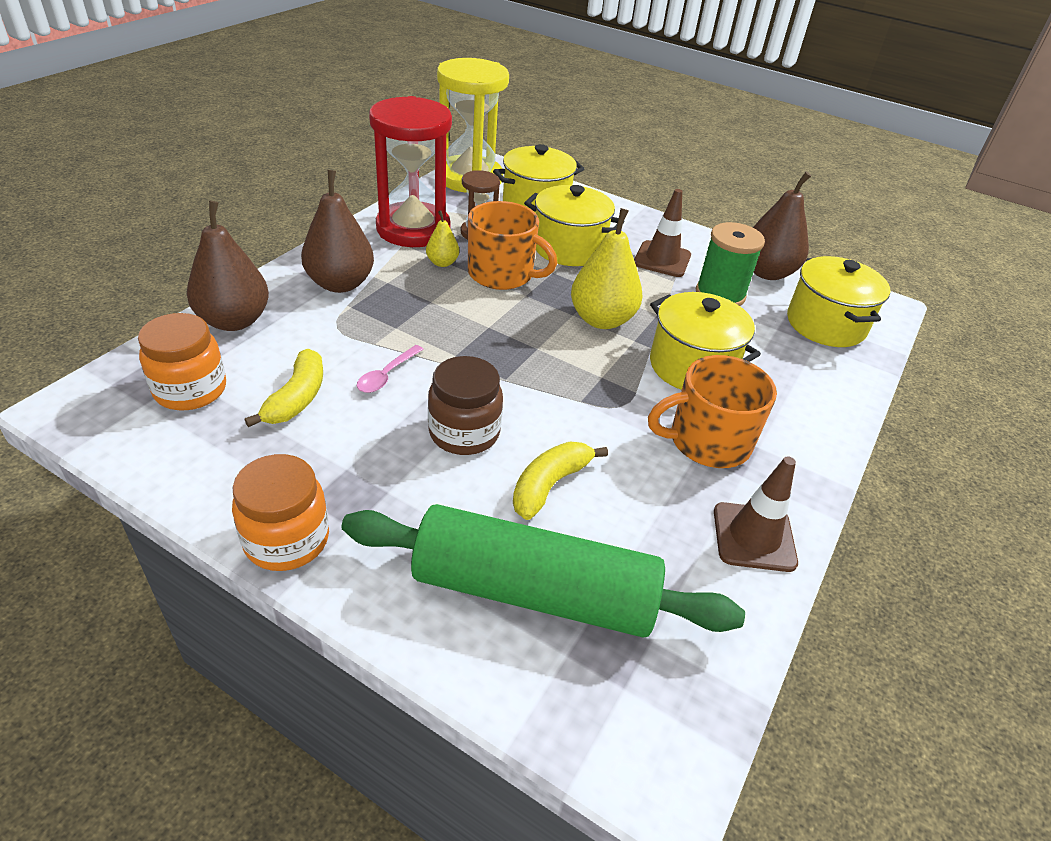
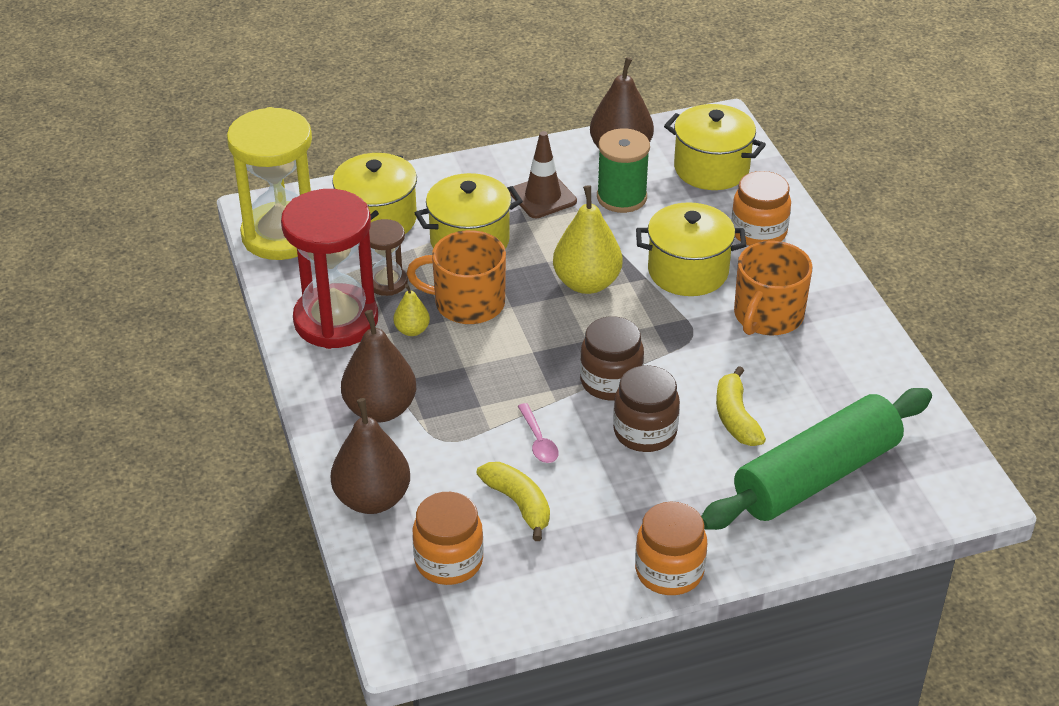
camera: 45 degrees left, 0 degrees up
(502, 274) = (467, 303): orange mug -> orange mug turned 150 degrees counterclockwise
(504, 383) = (611, 382): none -> brown jar
(754, 537) = (863, 352): brown traffic cone -> none
(798, 385) = (758, 232): none -> orange jar

